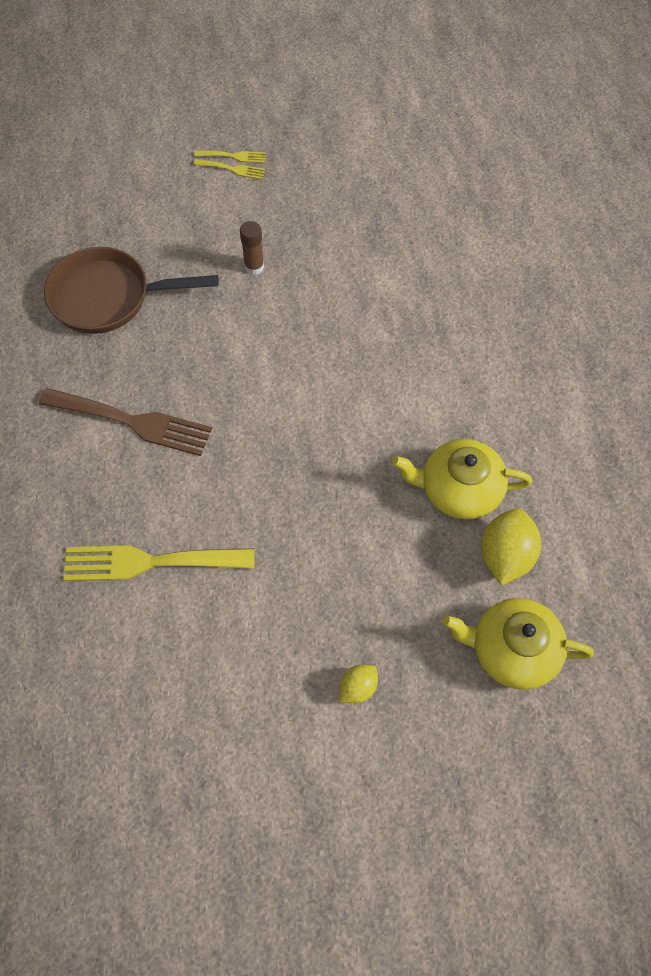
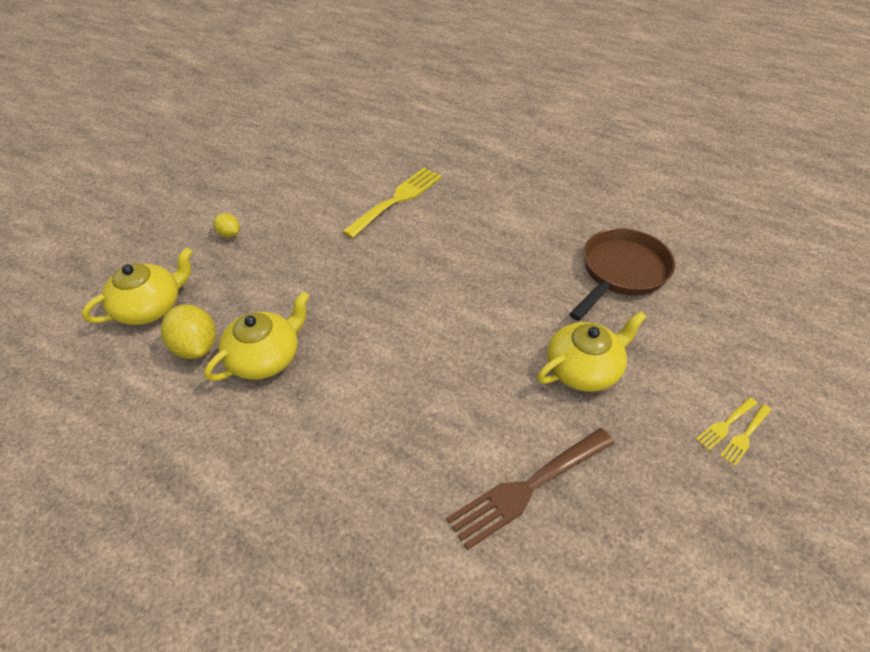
camera: 130 degrees right, 15 degrees down
(133, 422) = (498, 235): brown fork -> brown fork (527, 488)
(254, 267) = (584, 369): brown glue stick -> yellow teapot
(358, 688) = (229, 234): yellow lemon -> yellow lemon turned 45 degrees counterclockwise

